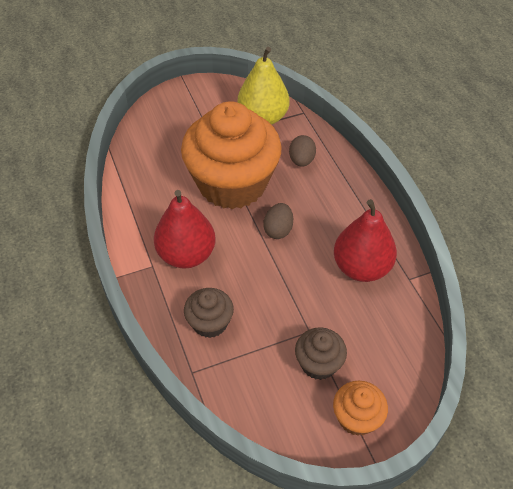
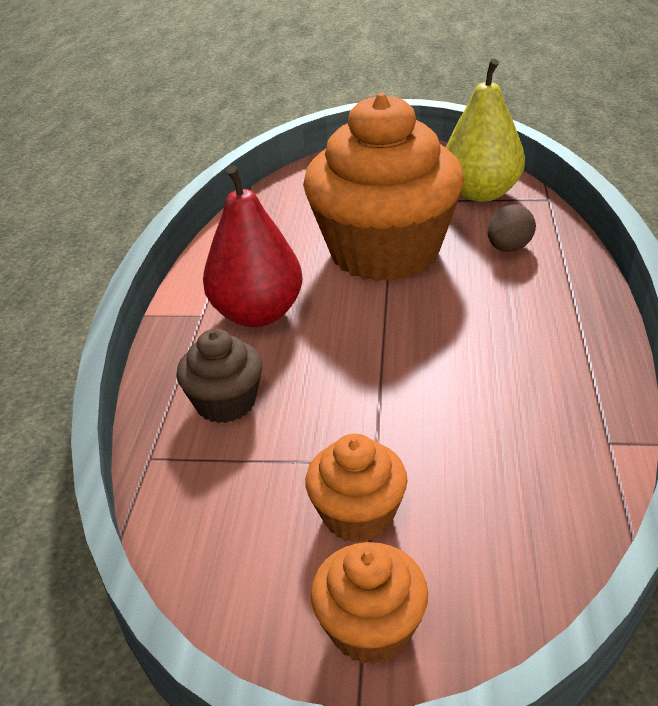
camera: 30 degrees right, 15 degrees down
(278, 230) = (415, 319): brown egg -> none
(318, 363) = (358, 515): brown cupcake -> orange cupcake
(361, 267) = (526, 401): red pear -> none

